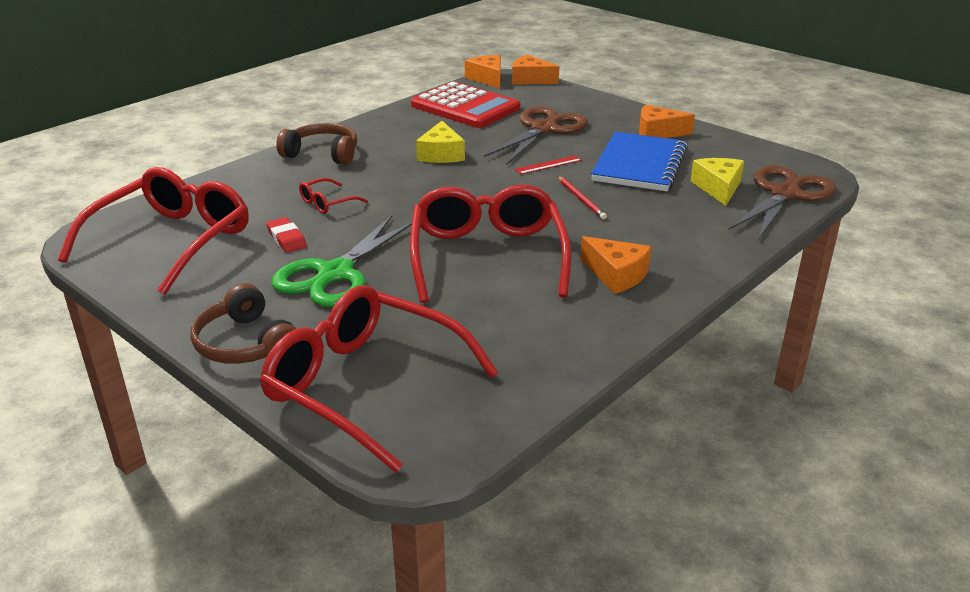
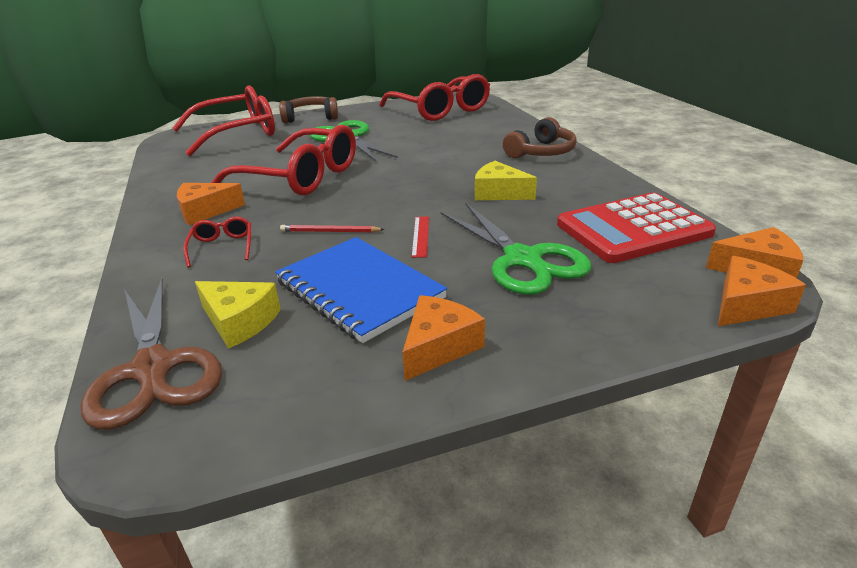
camera: 120 degrees right, 0 degrees up
(286, 239) = (407, 131): red eraser -> none
(327, 203) = (446, 145): red glasses -> red glasses (222, 247)
(543, 129) = (522, 259): brown scissors -> green scissors

